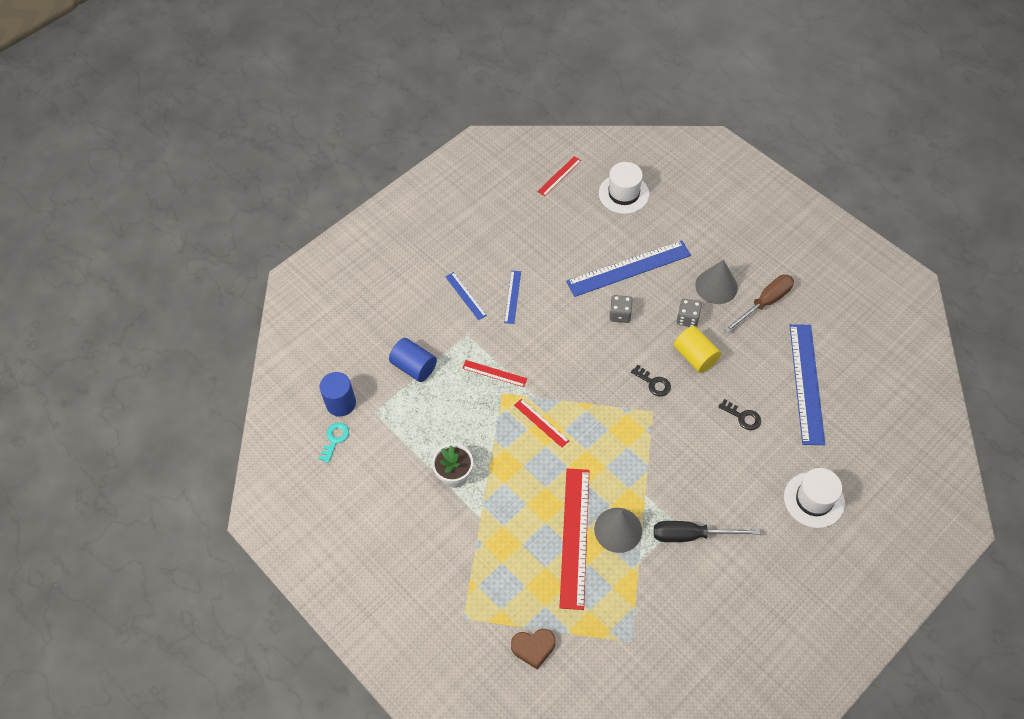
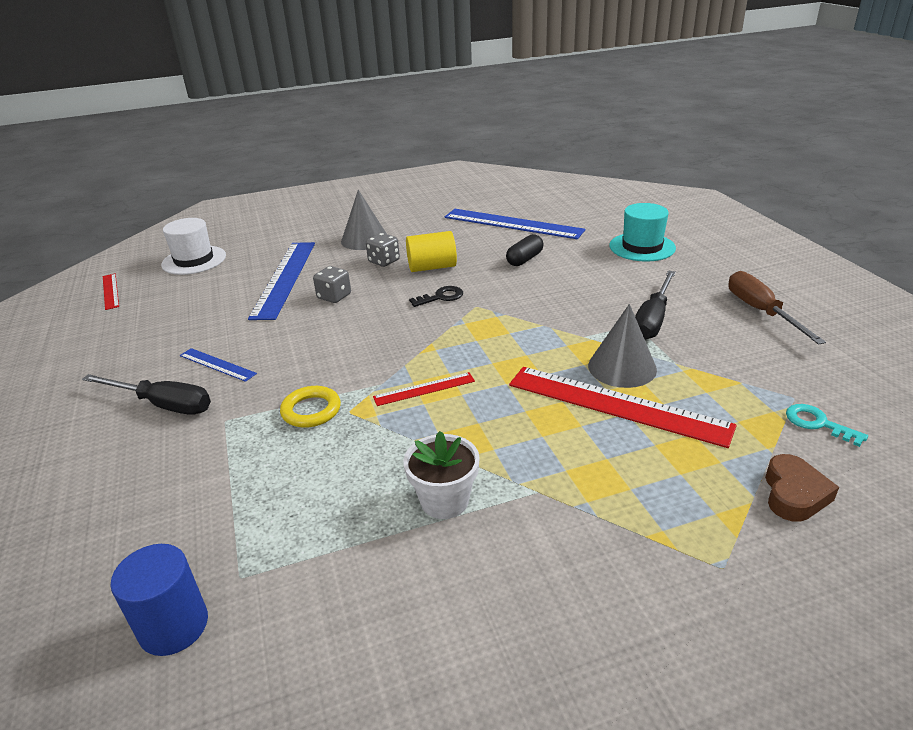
camera: 65 degrees left, 25 degrees down
(335, 439) = (240, 664): turquoise key -> turquoise key (818, 423)
(414, 367) = (212, 494): blue cylinder -> none
(465, 296) = (163, 405): blue ruler -> black screwdriver
(494, 373) = (311, 410): red ruler -> yellow ring
(743, 417) = (524, 259): black key -> black capsule
(765, 303) = (409, 222): brown screwdriver -> brown screwdriver (761, 311)
(814, 500) = (642, 247): white hat -> turquoise hat

